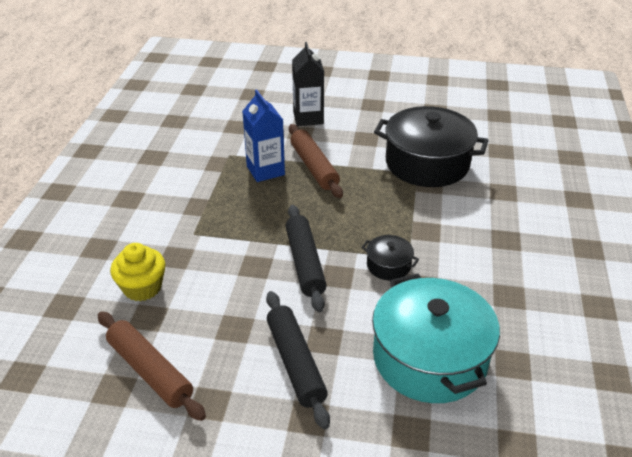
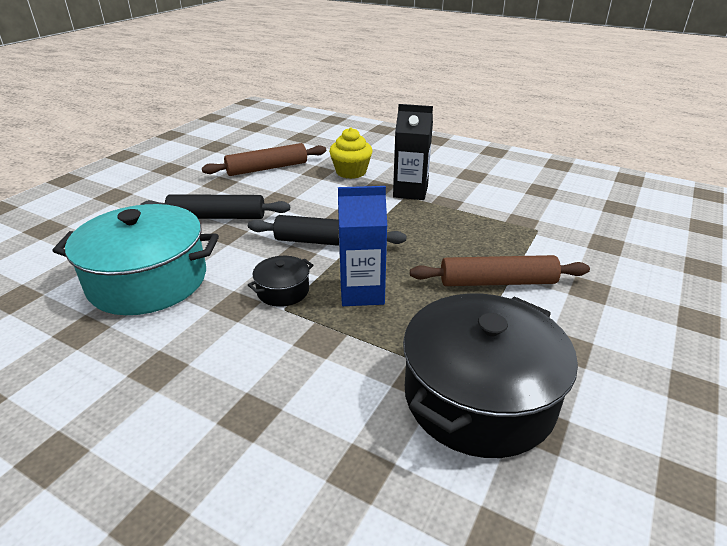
camera: 110 degrees right, 5 degrees down
(265, 170) = (499, 247): blue carton -> blue carton (362, 292)
(308, 118) = (633, 304): black carton -> black carton (410, 192)

